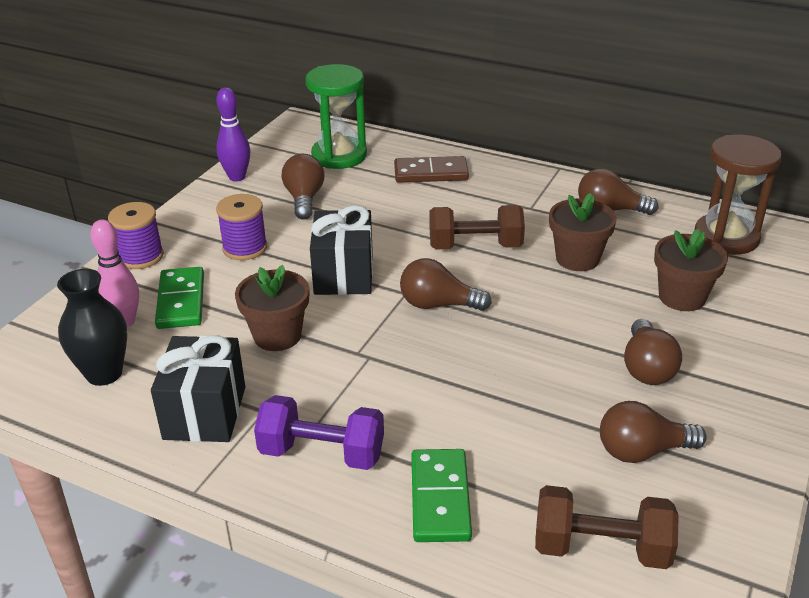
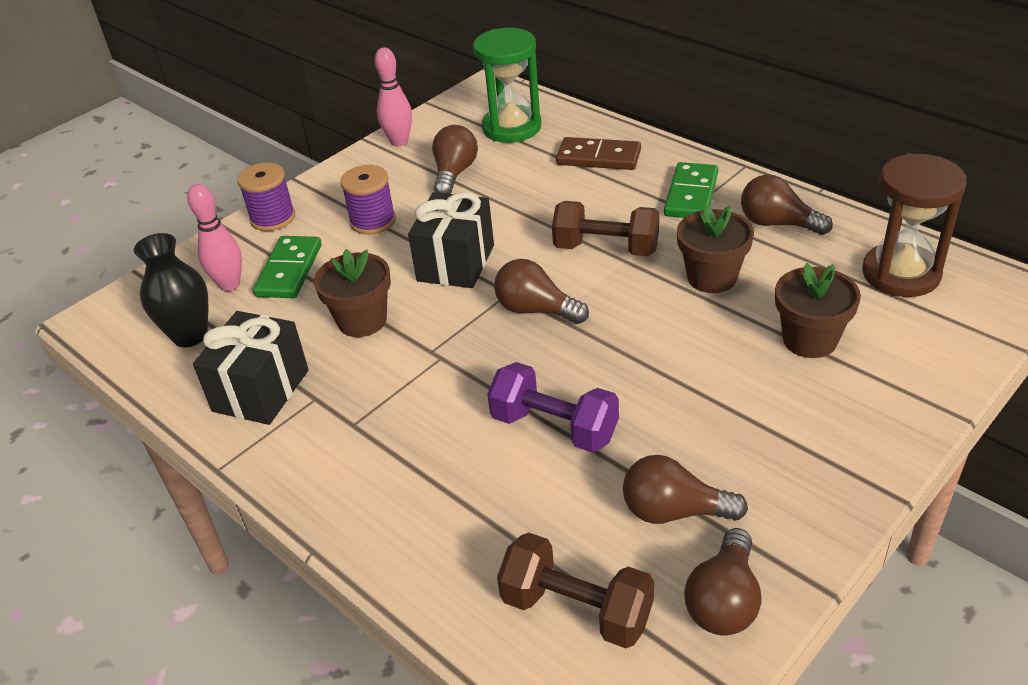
camera: 20 degrees right, 5 degrees up
(237, 177) = (399, 142): purple bowling pin -> pink bowling pin
(322, 453) = (349, 452): purple dumbbell -> purple dumbbell (554, 427)
(440, 498) = (440, 522): green domino -> green domino (691, 194)
(646, 368) = (727, 417): brown light bulb -> brown light bulb (724, 600)

